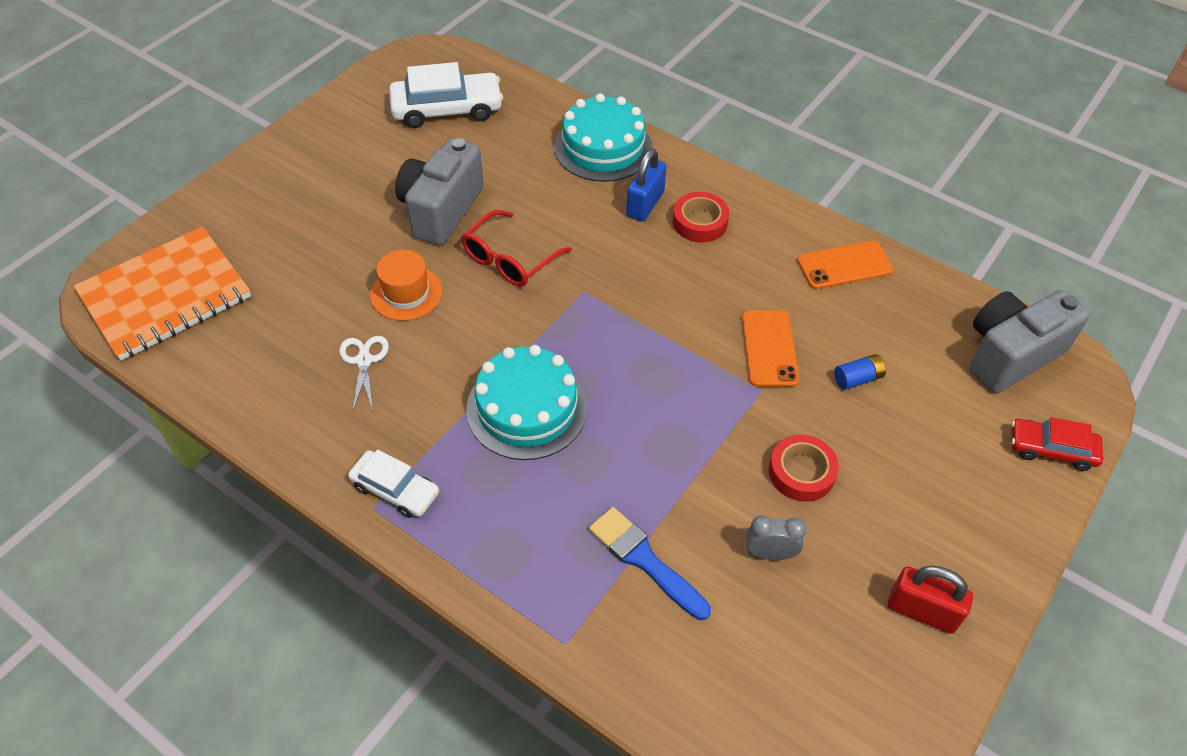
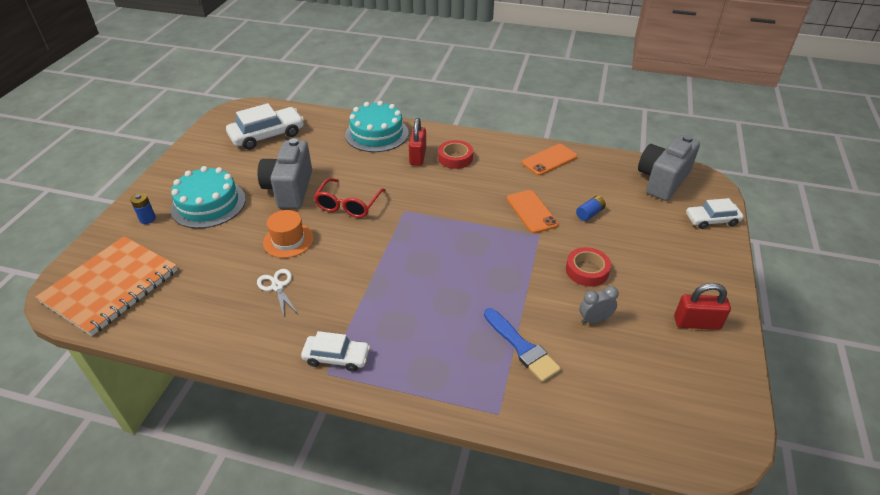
camera: 20 degrees left, 10 degrees down
(242, 206) = (147, 219): none -> blue battery
(527, 408) = (401, 284): turquoise cake -> turquoise cake (208, 204)
(644, 560) = (522, 347): blue brush -> blue brush turned 150 degrees counterclockwise
(645, 204) = (418, 156): blue padlock -> red padlock
(1051, 449) = (712, 220): red car -> white car

